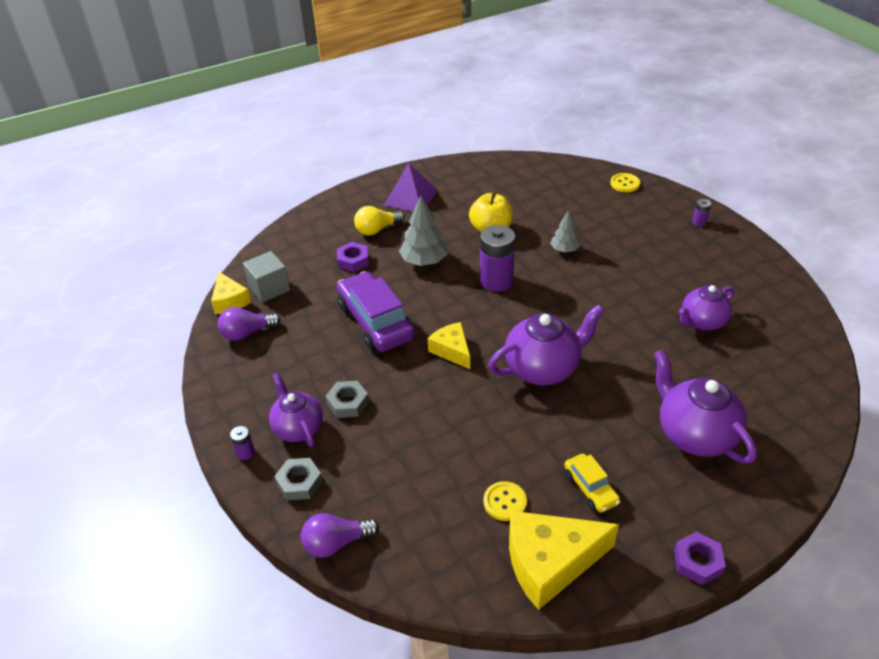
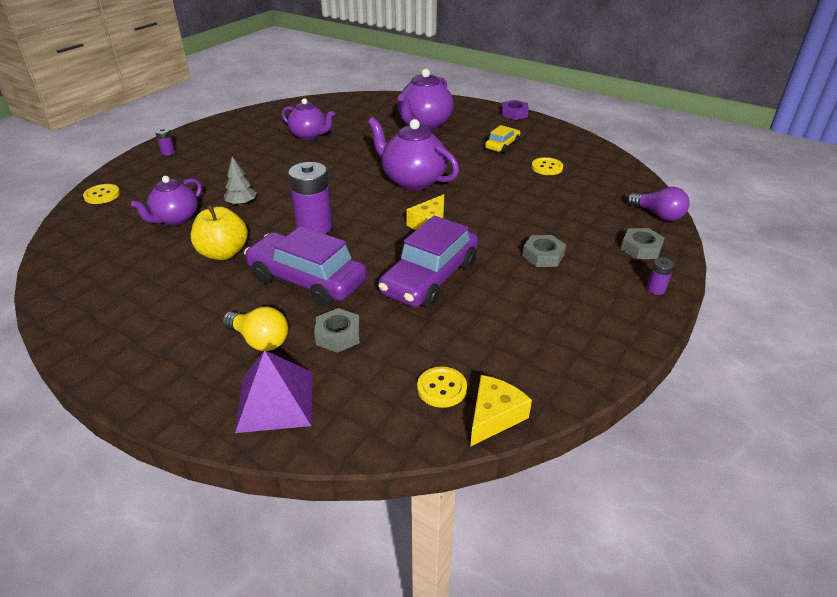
camera: 120 degrees left, 5 degrees down
(247, 333) = (529, 367): purple light bulb -> none
(269, 288) = (442, 388): grey cube -> yellow button
(298, 428) = (598, 271): purple teapot -> purple teapot (175, 219)
(353, 261) = (338, 335): purple nut -> grey nut
(411, 197) = (167, 337): purple pyramid -> purple pyramid (275, 401)
(424, 261) = (307, 280): grey tree -> purple car
(550, 562) = (567, 147): yellow cheese -> none

